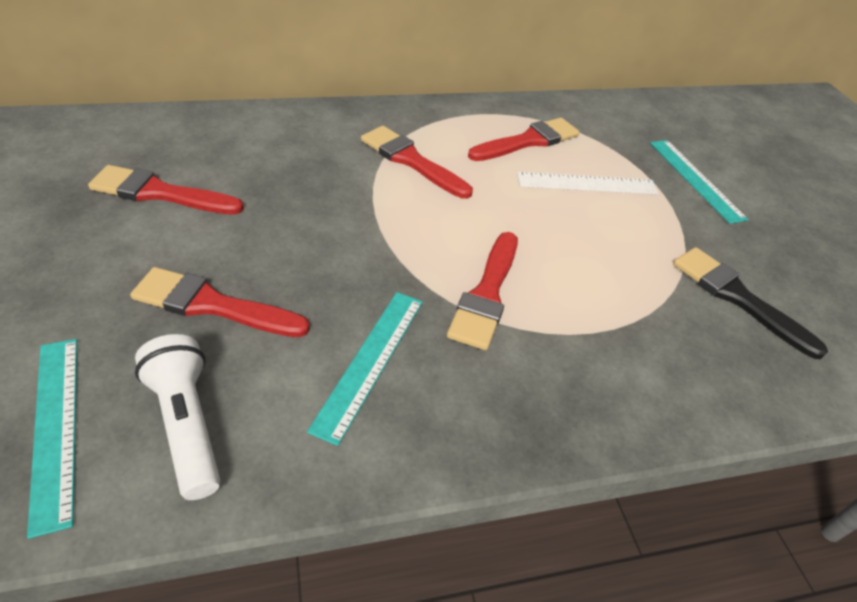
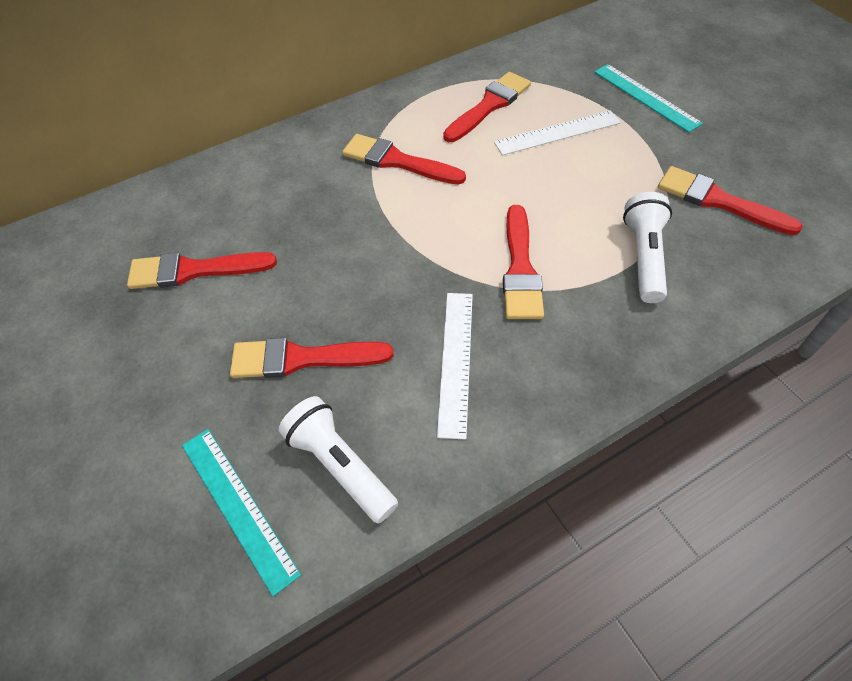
camera: 10 degrees left, 10 degrees up
(370, 361) = (455, 361): turquoise ruler -> white ruler
(629, 326) = (644, 257): none -> white flashlight
(737, 298) = (718, 201): black brush -> red brush

